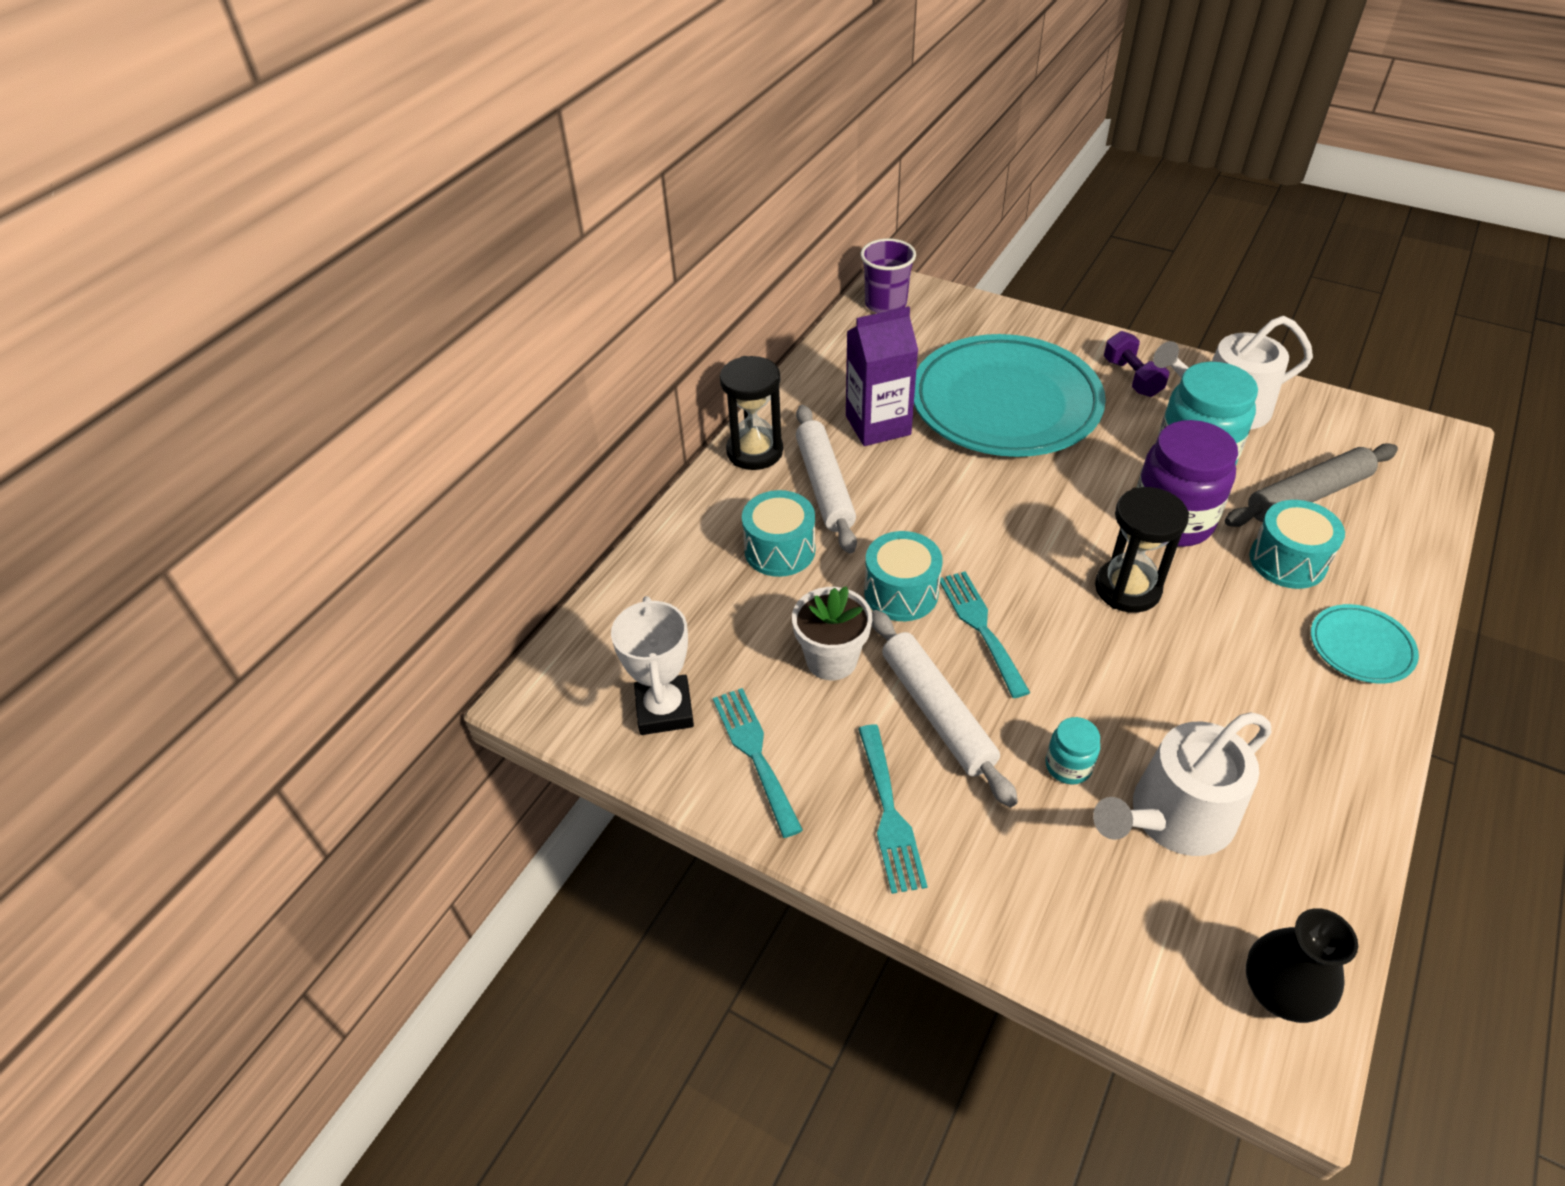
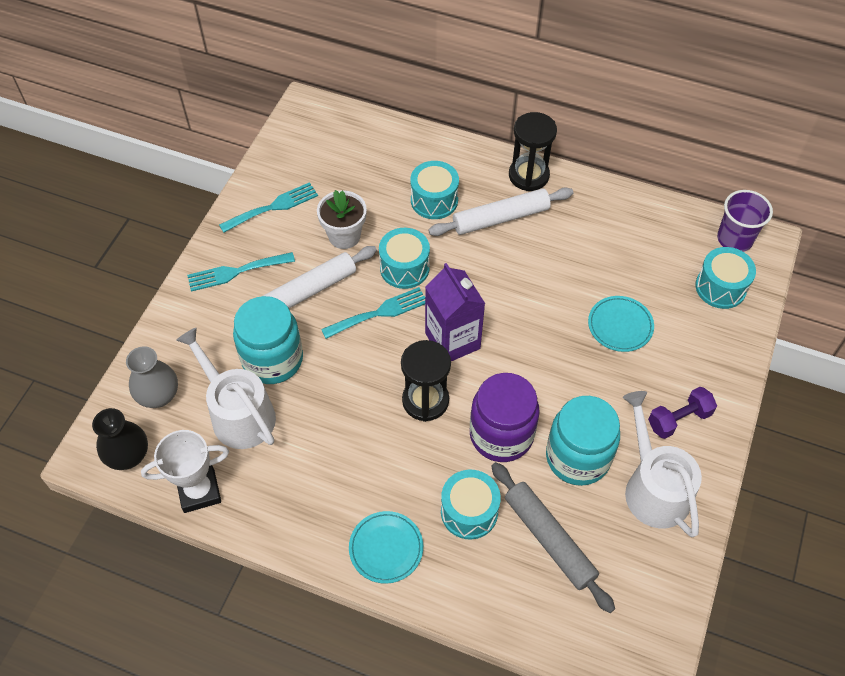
camera: 80 degrees right, 10 degrees up
(664, 710) = (301, 163): white trophy -> white trophy (199, 491)
(878, 425) = (574, 244): purple carton -> purple carton (452, 341)
(953, 324) = (720, 287): none -> turquoise drum
(1005, 403) = (620, 326): turquoise plate -> turquoise plate, size x0.42
(1068, 766) = (272, 359): turquoise jar -> turquoise jar, size x2.13
(1151, 941) = (159, 396): none -> grey vase

